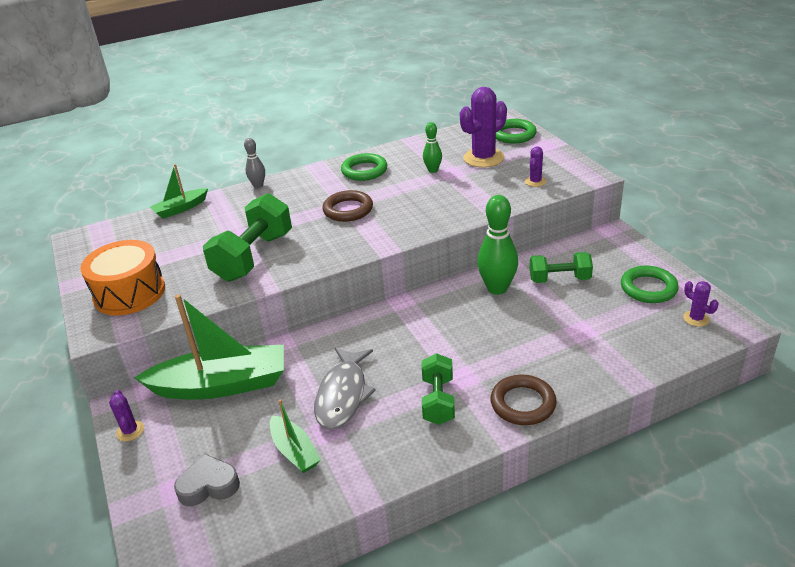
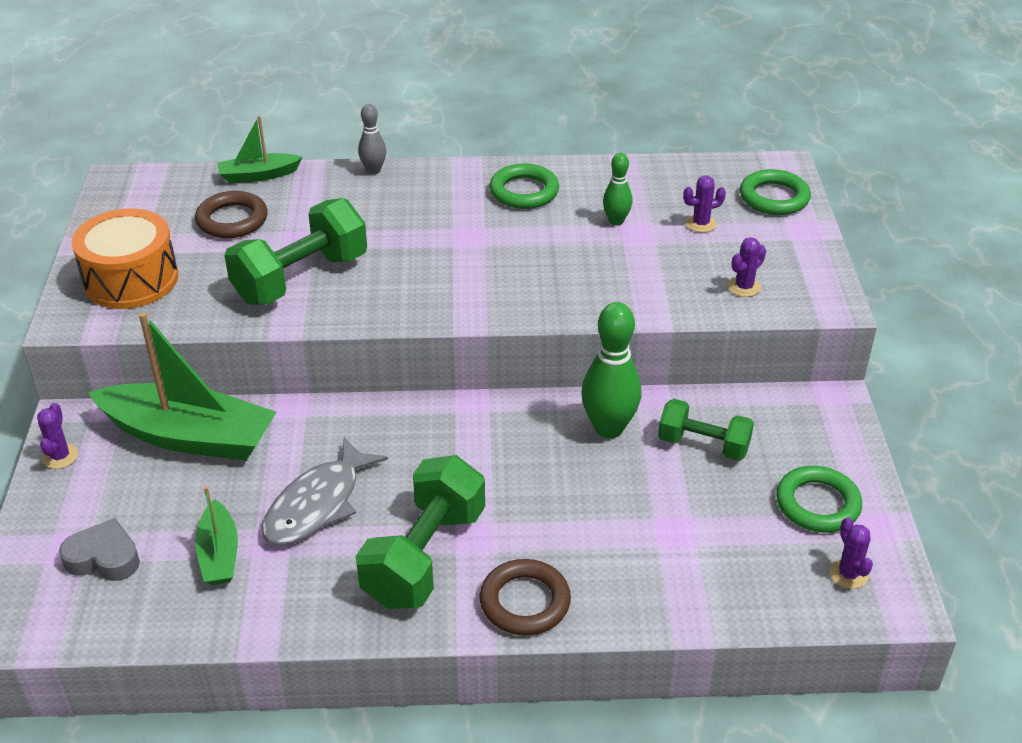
camera: 20 degrees right, 5 degrees up
(348, 210) = (461, 247): brown ring -> brown ring (232, 220)
(438, 400) = (424, 556): green dumbbell -> green dumbbell, size x1.62
(483, 158) = (701, 224): purple cactus -> purple cactus, size x0.49

